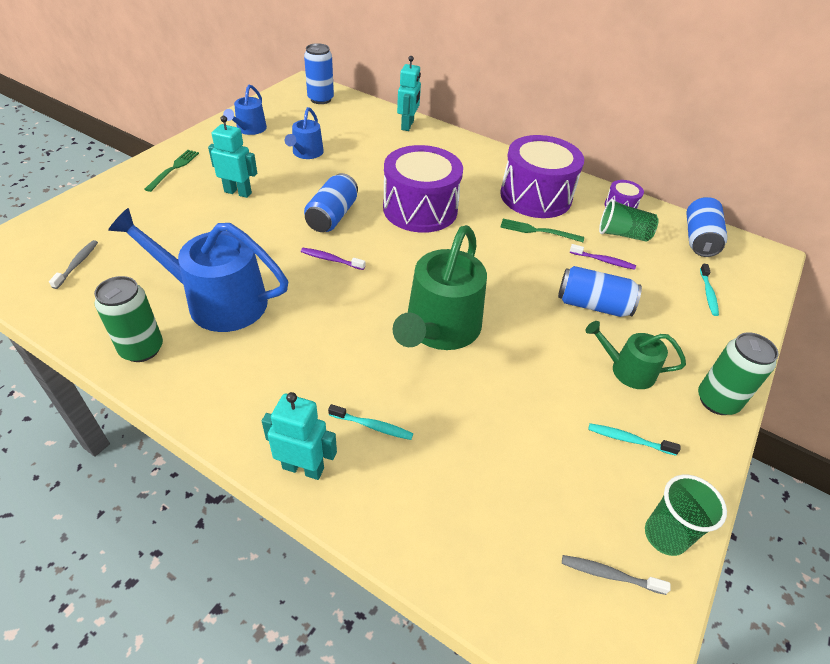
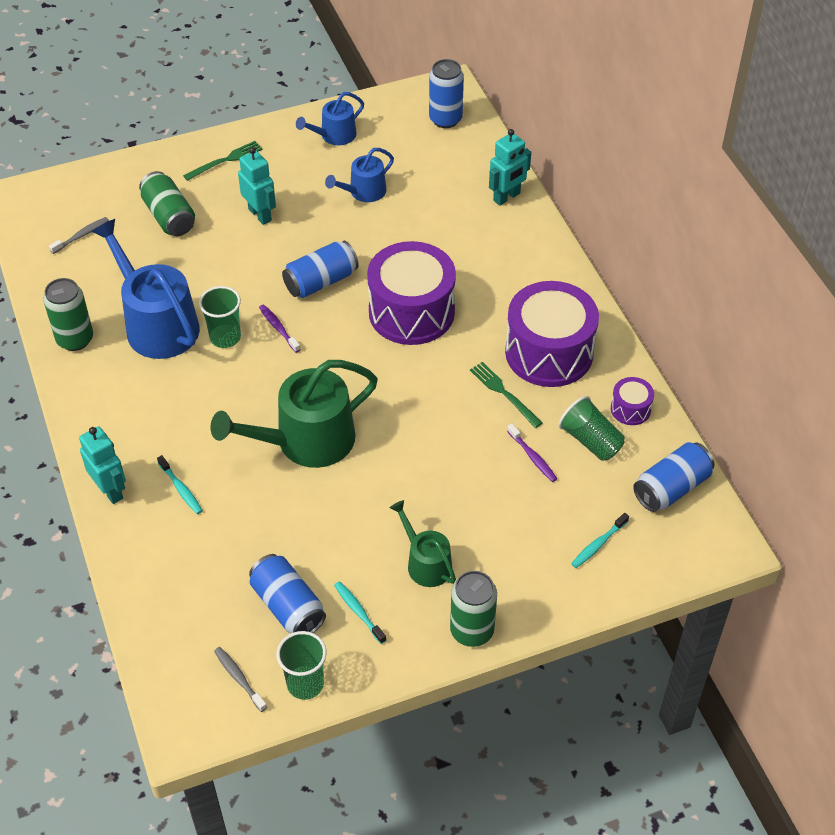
camera: 40 degrees right, 5 degrees up
(156, 220) = (169, 216): none -> green can
(292, 285) = (225, 337): none -> green cup
(593, 305) = (467, 493): blue can -> blue can (288, 606)

